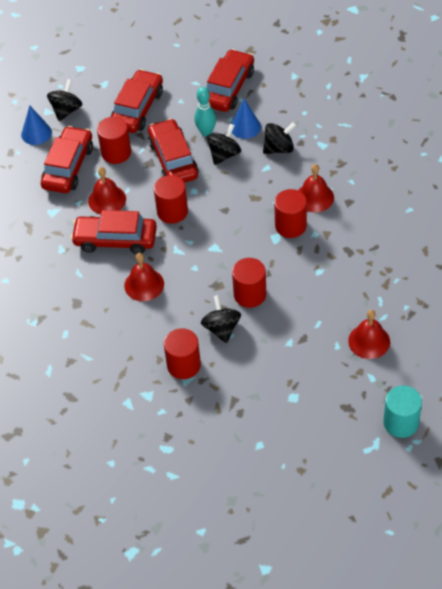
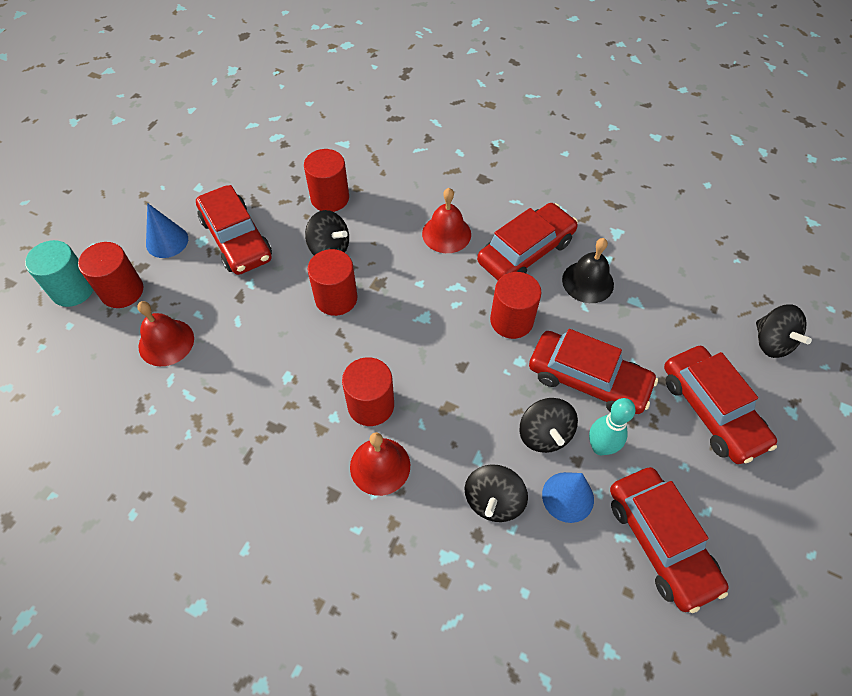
camera: 130 degrees right, 5 degrees up
(36, 133) = (754, 292): blue cone -> blue cone (167, 241)
(68, 167) = (671, 284): red car -> red car (236, 239)
(107, 200) = (588, 282): red bell -> black bell
(116, 152) = (652, 337): red cylinder -> red cylinder (122, 291)

